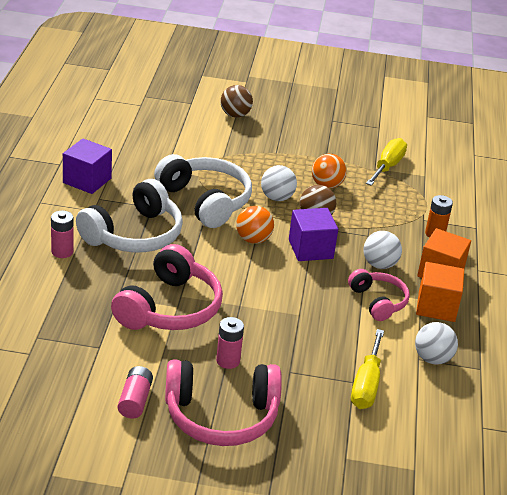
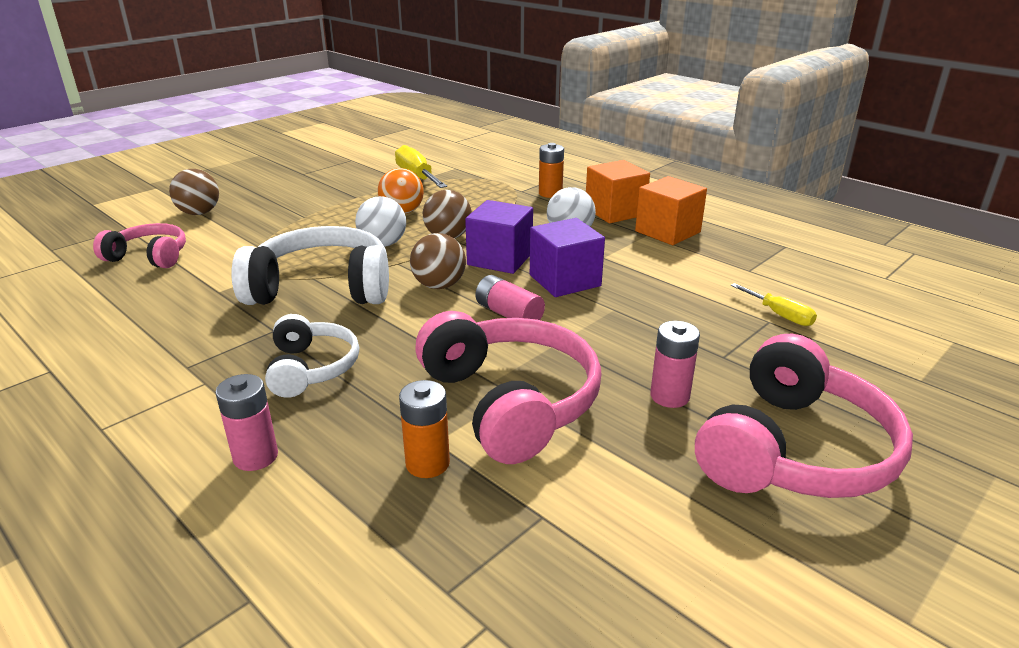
camera: 50 degrees left, 5 degrees down
(87, 180) = (130, 361): purple cube -> purple cube (565, 280)
(102, 301) = (427, 463): none -> orange battery
(134, 235) = (311, 368): white headphones -> white headphones, size x0.59
(135, 400) = (712, 530): pink battery -> pink battery (509, 314)
(253, 239) = (439, 285): orange ball -> brown ball
(366, 385) = (780, 315): yellow screwdriver -> yellow screwdriver, size x0.60
(378, 301) = (632, 256): pink headphones -> pink headphones (149, 257)
(432, 359) = (754, 263): white ball -> none

